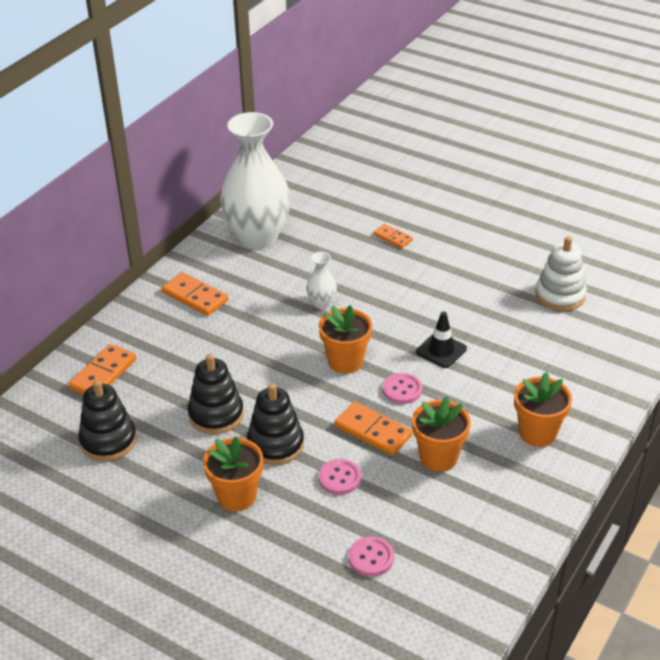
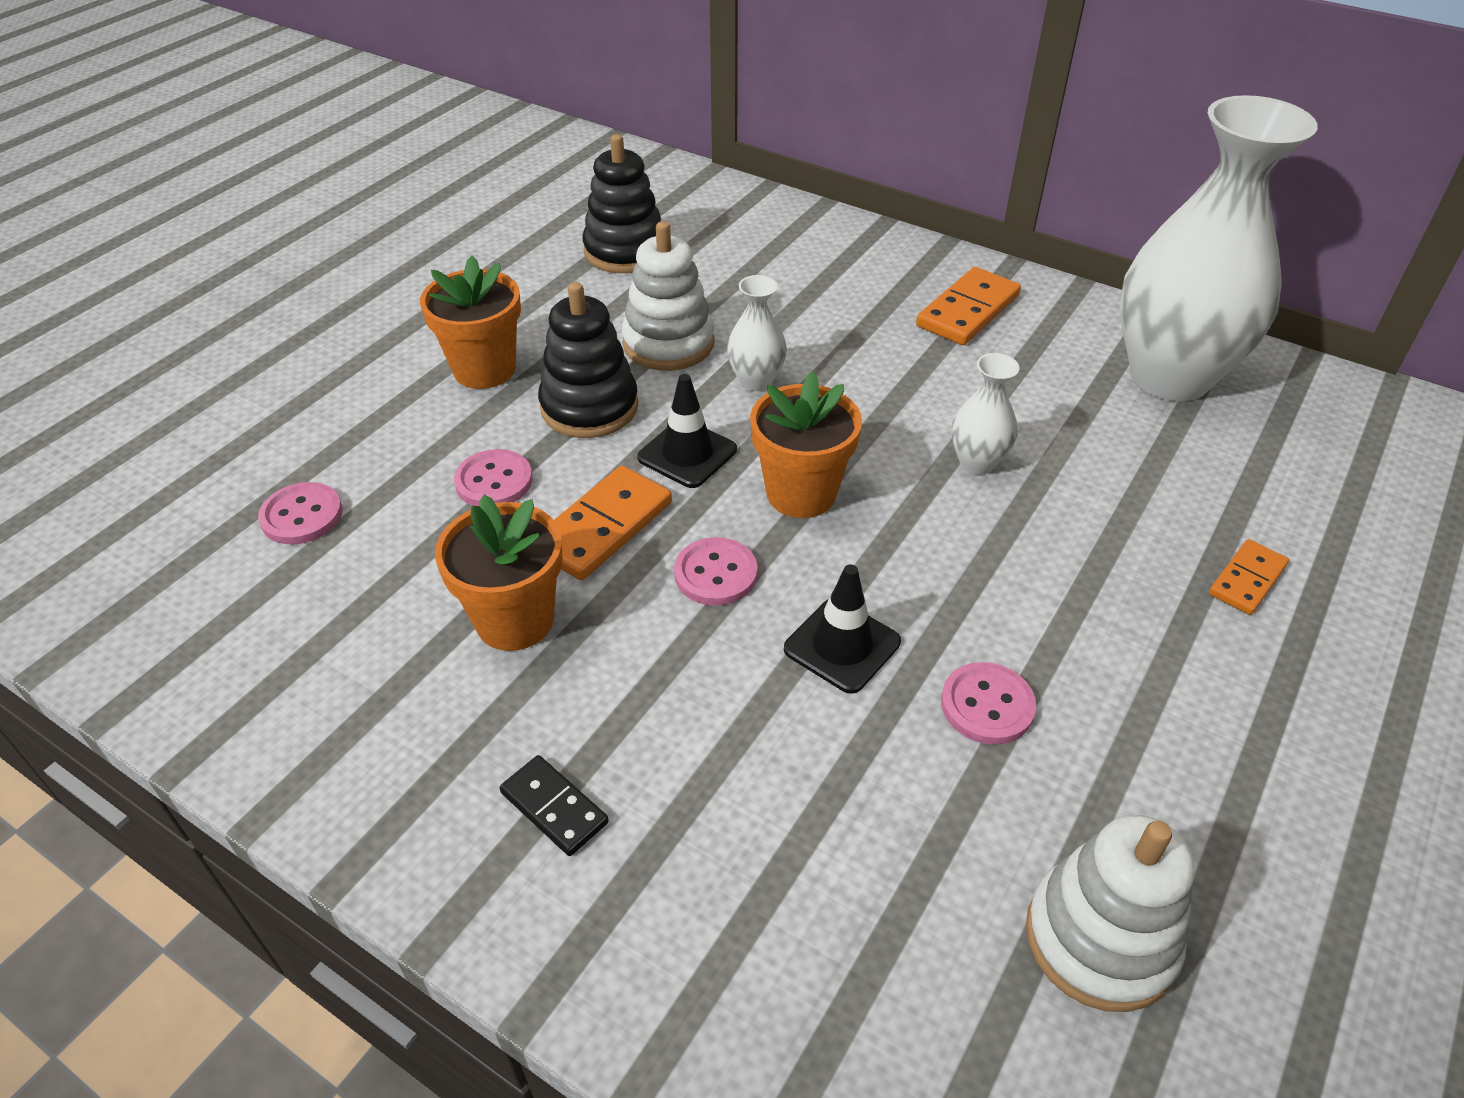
camera: 90 degrees right, 5 degrees up
(103, 374) = (768, 238): orange domino -> none
(216, 415) = (668, 343): black stacking toy -> white stacking toy
(254, 378) = (756, 381): none -> white vase
(316, 403) = (687, 454): none -> black traffic cone
(467, 312) = (987, 705): none -> pink button
(537, 433) = (554, 808): orange flower pot -> black domino

